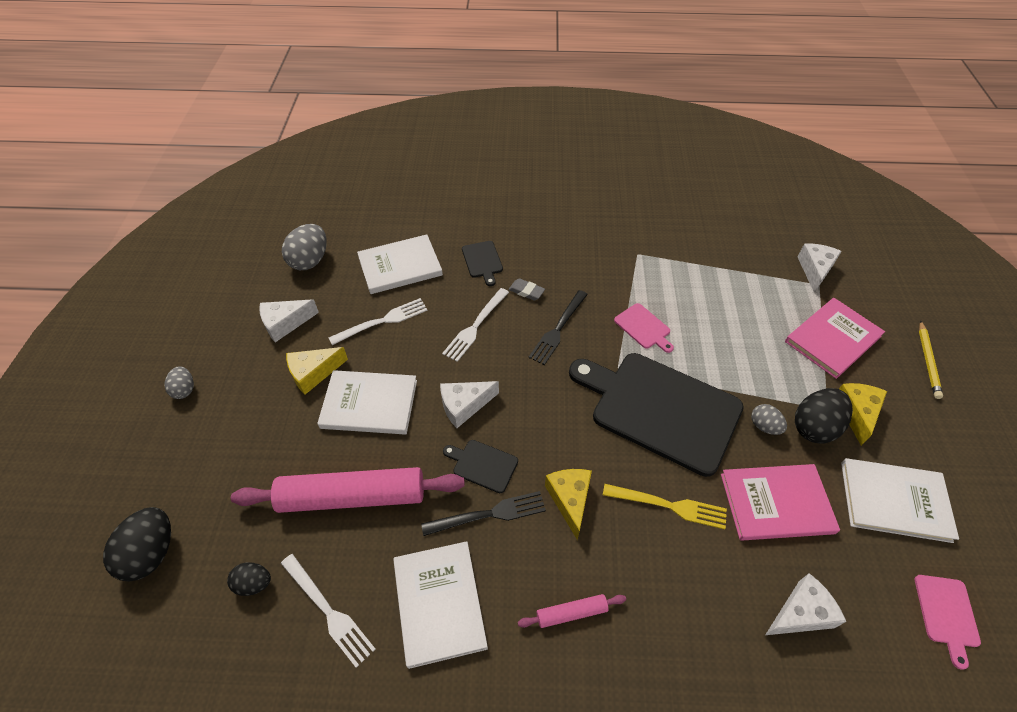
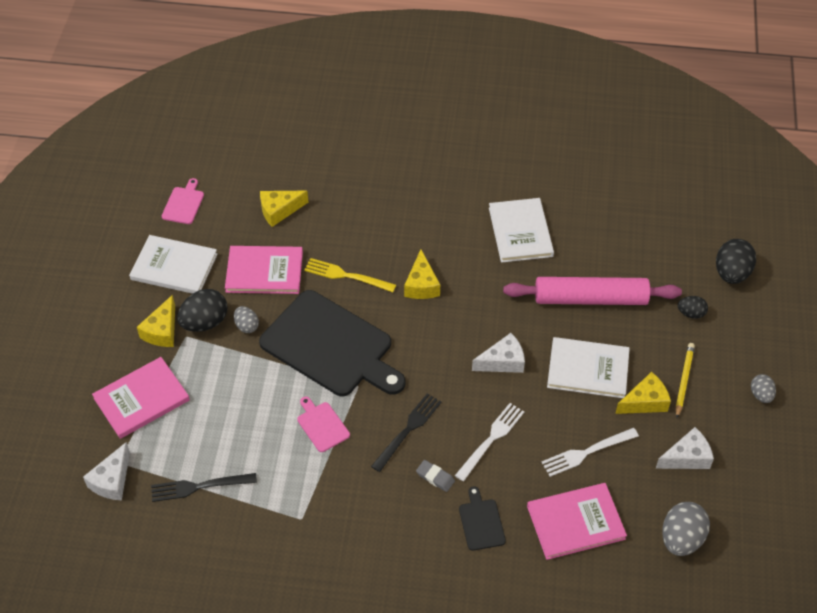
camera: 175 degrees left, 0 degrees up
(254, 583) = (650, 251): black egg -> black egg (691, 313)
(329, 611) = (595, 233): white fork -> none
(400, 266) = (575, 522): white book -> pink book
(483, 465) = (488, 313): black cutting board -> none
(489, 514) = (484, 280): black fork -> black fork (199, 487)
(571, 612) = (431, 221): pink rolling pin -> none
(801, 613) = (279, 211): white cheese -> yellow cheese
(928, 361) = (67, 370): yellow pencil -> yellow pencil (683, 380)

